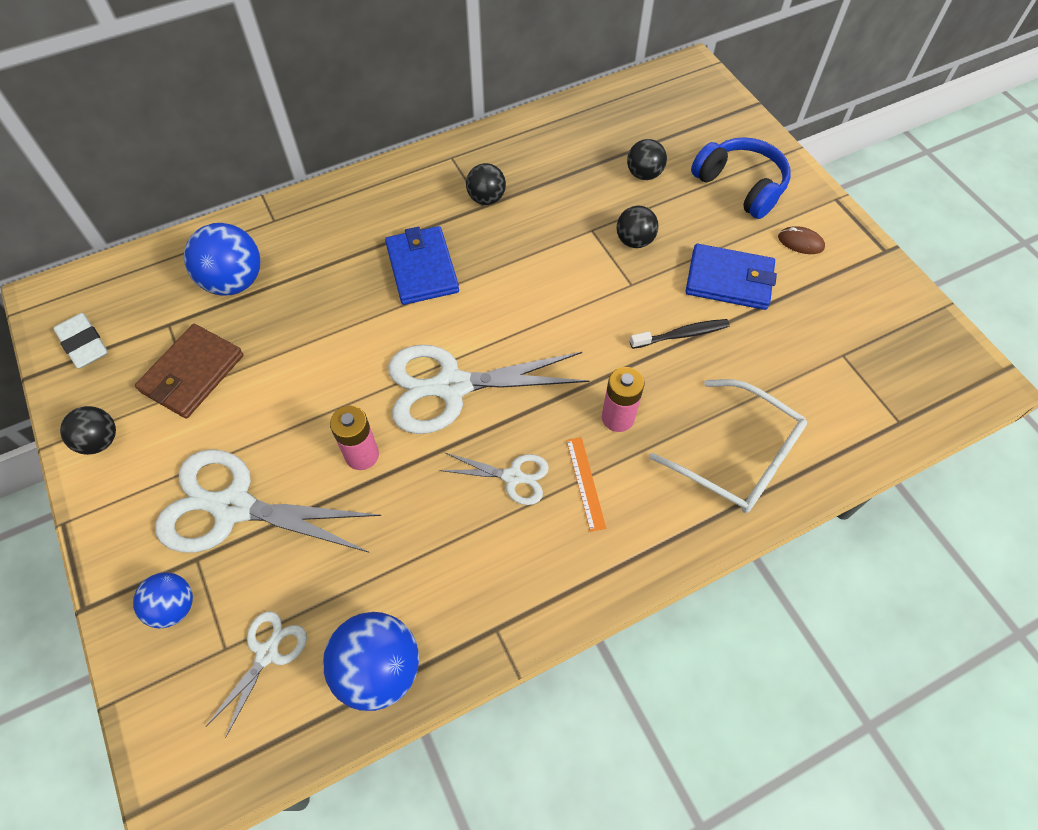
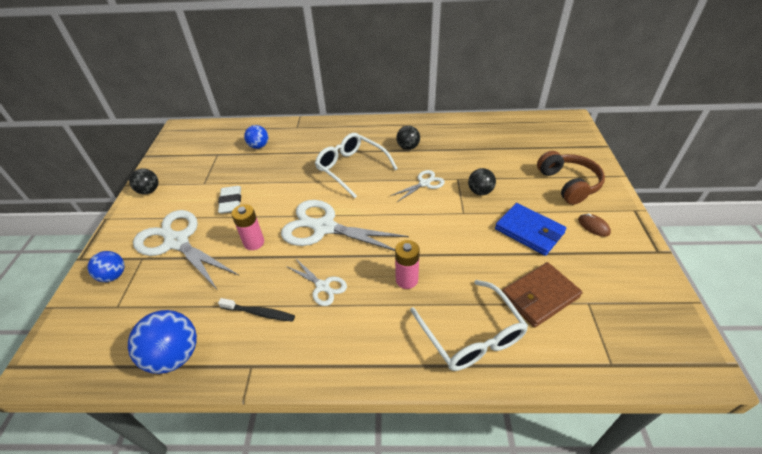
camera: 30 degrees right, 15 degrees down
(84, 344) = (178, 150): white eraser -> white eraser (231, 202)
(192, 373) = (209, 177): brown wallet -> brown wallet (539, 296)
(234, 281) = (259, 146): blue ball -> blue ball, size x0.61
(267, 653) = (132, 319): white scissors -> white scissors (424, 183)
(422, 268) = (351, 168): blue wallet -> white glasses
(585, 483) = (362, 308): orange ruler -> none
(644, 174) = (508, 161): black ball -> none
(682, 335) = (478, 250): black toothbrush -> black toothbrush (259, 313)
(740, 186) = (568, 184): blue headphones -> brown headphones

